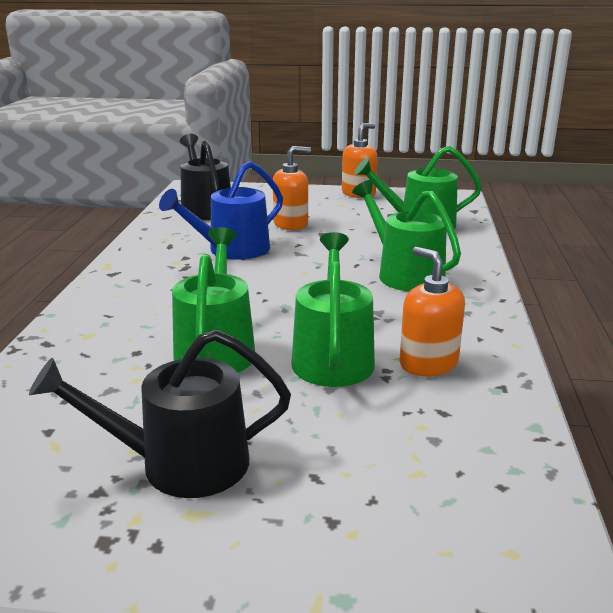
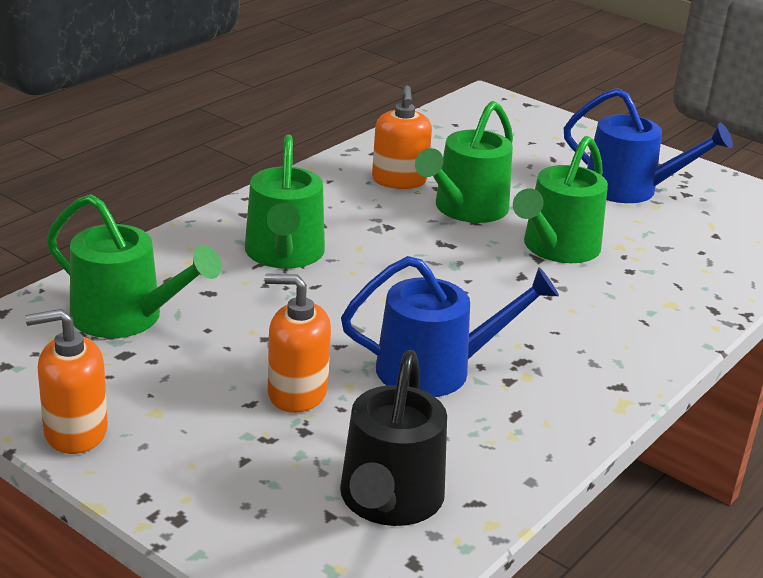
camera: 150 degrees left, 5 degrees up
(181, 464) = (629, 189): black watering can -> blue watering can

